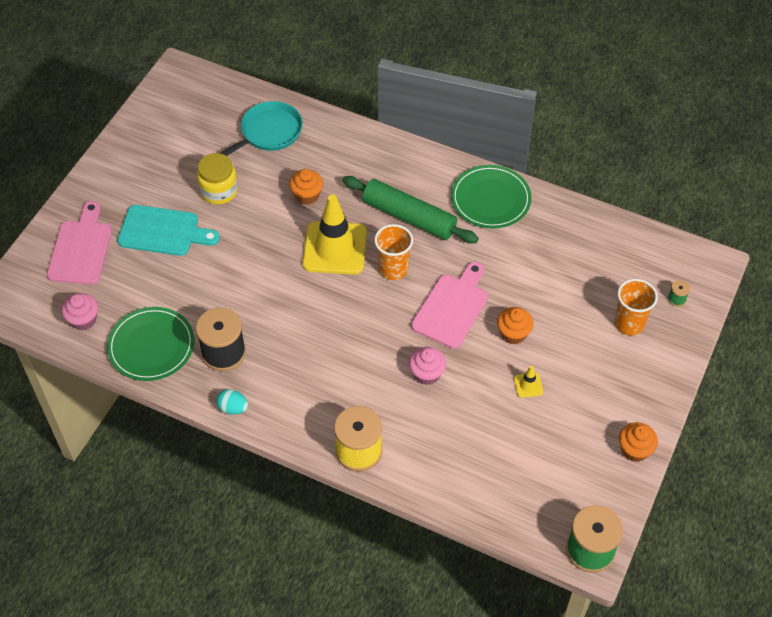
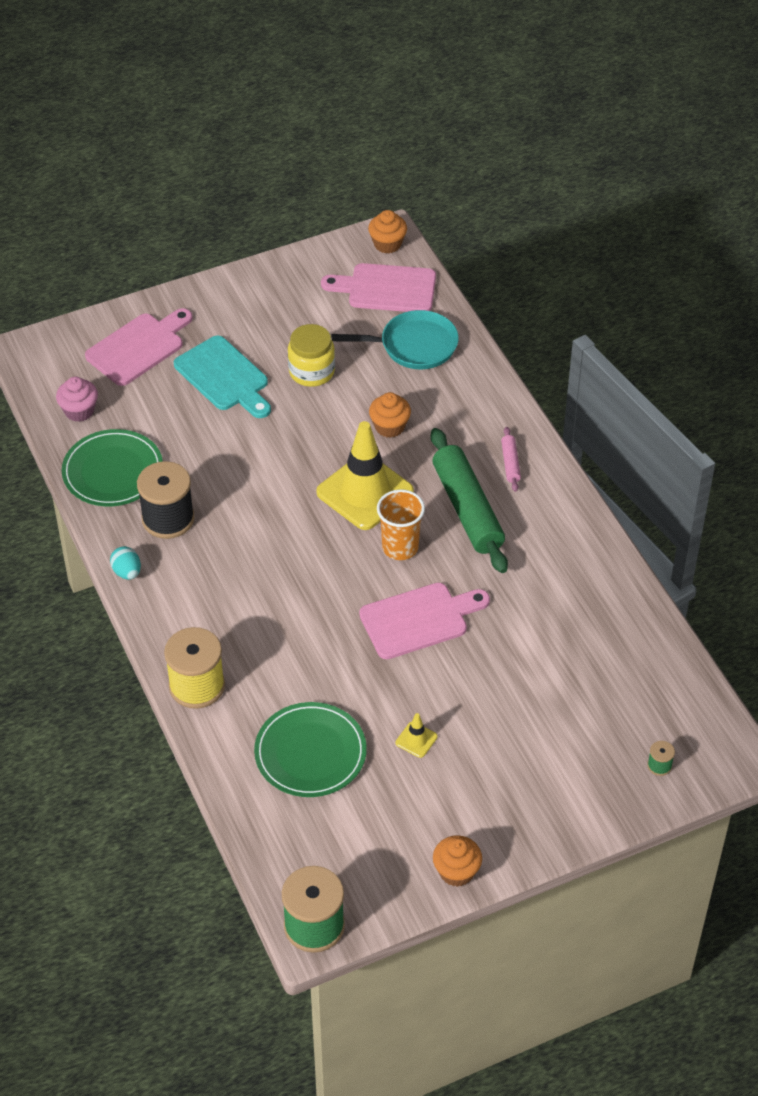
camera: 40 degrees right, 5 degrees down
(212, 106) = (386, 288): none -> pink cutting board
(405, 171) = (510, 463): none -> pink rolling pin
(426, 374) = (330, 662): pink cupcake -> none
(490, 199) = (568, 544): green plate -> green plate (310, 753)
(513, 333) = (453, 683): orange cupcake -> orange cupcake (387, 244)
(629, 324) = (582, 754): orange cup -> none

